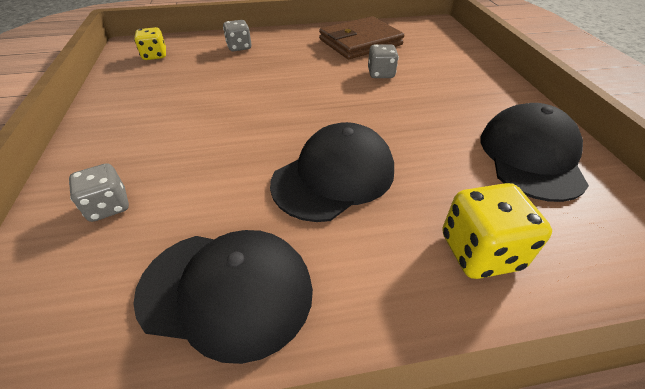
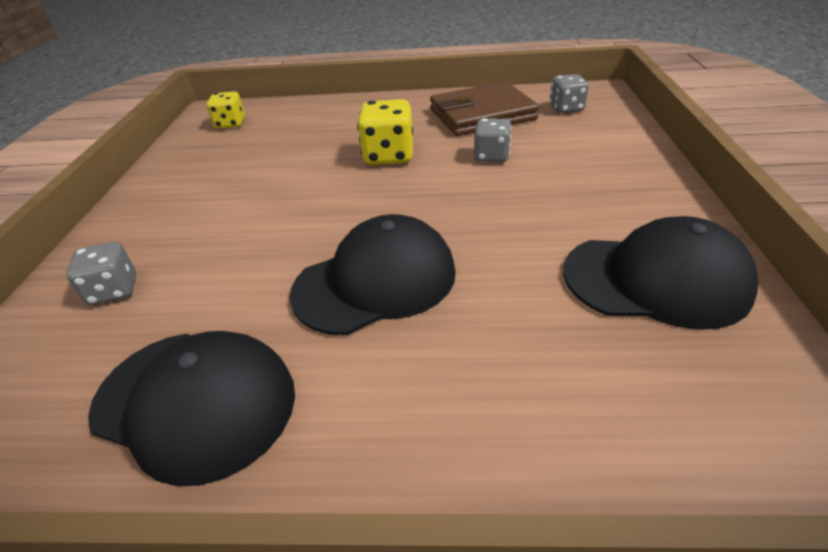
camera: 15 degrees right, 5 degrees down
(239, 47) = (329, 117): grey dice -> grey dice (566, 108)
(480, 251) = (524, 398): yellow dice -> yellow dice (389, 156)
(530, 156) = (656, 279): black cap -> black cap turned 75 degrees clockwise

